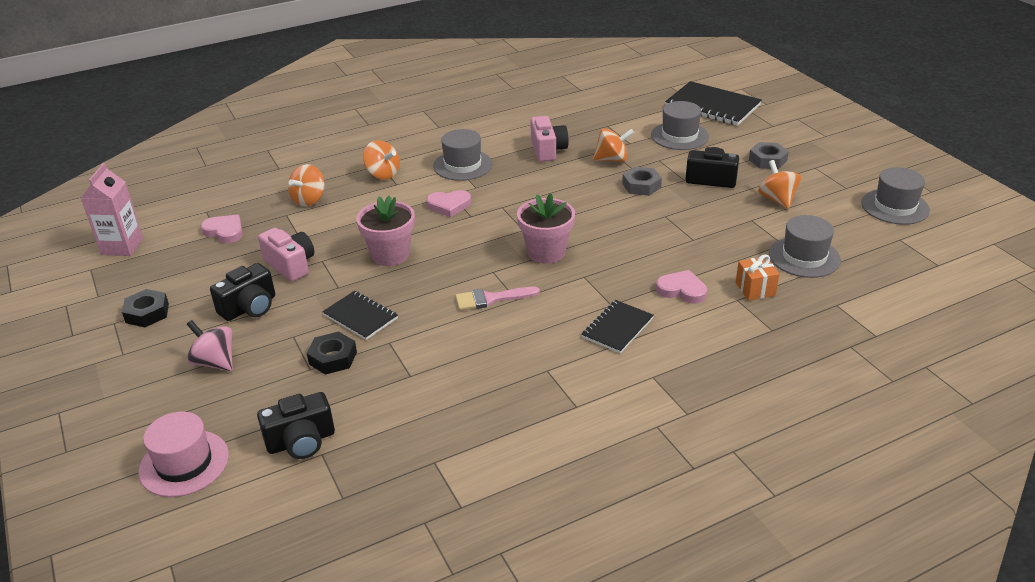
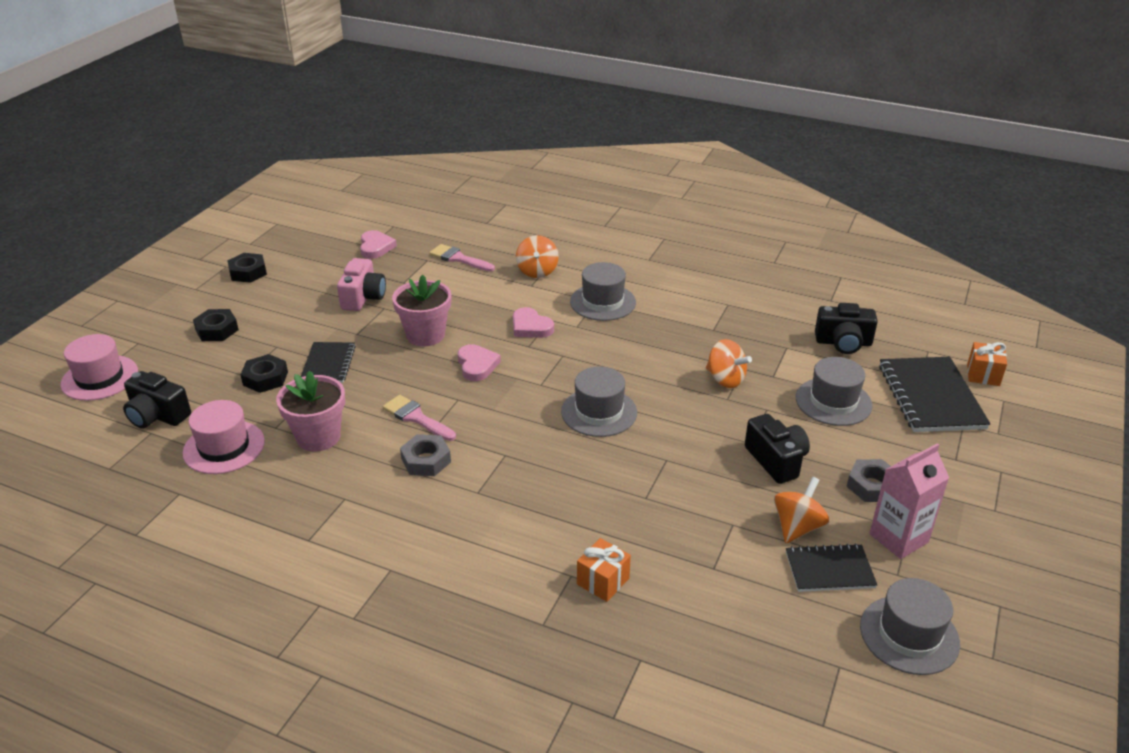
camera: 50 degrees right, 0 degrees up
(122, 246) = (314, 219): pink carton -> pink carton (898, 538)
(215, 362) = (217, 330): pink spinning top -> black nut
(249, 307) = (293, 309): black camera -> black camera (843, 343)
(309, 200) = (459, 258): orange spinning top -> pink brush
(401, 414) = (224, 447): none -> pink hat
(546, 252) = (519, 414): pink flower pot -> pink flower pot (318, 437)
(548, 150) = (690, 334): pink camera -> none
(617, 328) = (444, 513): black notebook -> black notebook (829, 570)
(641, 186) = (702, 419): grey nut -> grey nut (426, 460)
(682, 290) = (547, 528): pink heart -> pink heart (477, 365)
(712, 82) = (983, 375): none -> orange gift
(804, 257) = (706, 595): grey hat -> grey hat (599, 412)

